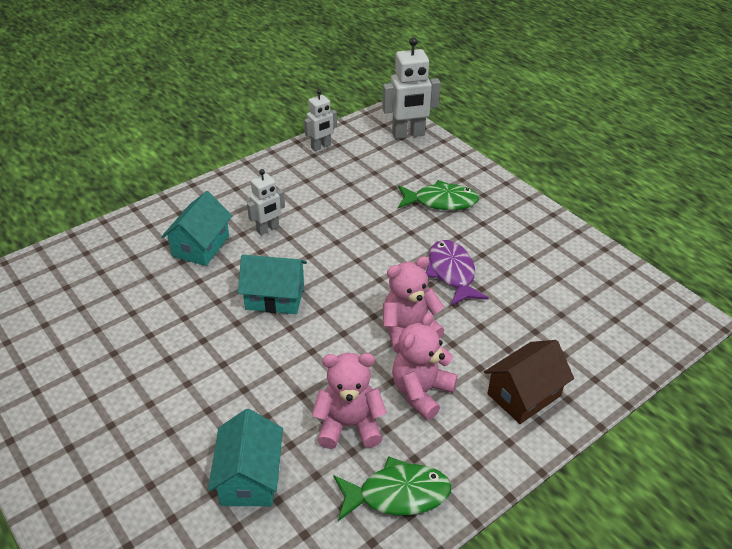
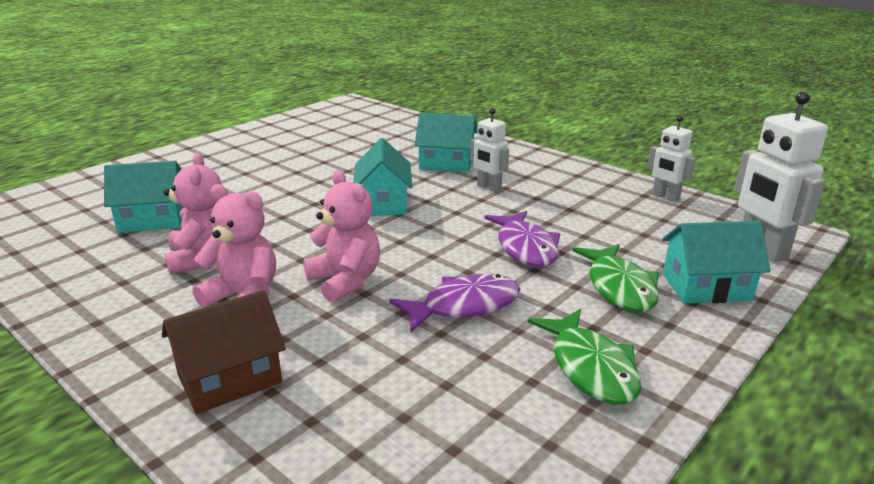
camera: 80 degrees right, 15 degrees down
(380, 230) = (525, 248): none -> purple fish
(397, 494) = (102, 293): green fish -> green fish (590, 367)
(447, 169) = (706, 287): none -> turquoise house
(524, 395) = (229, 379): brown house -> brown house turned 75 degrees counterclockwise

